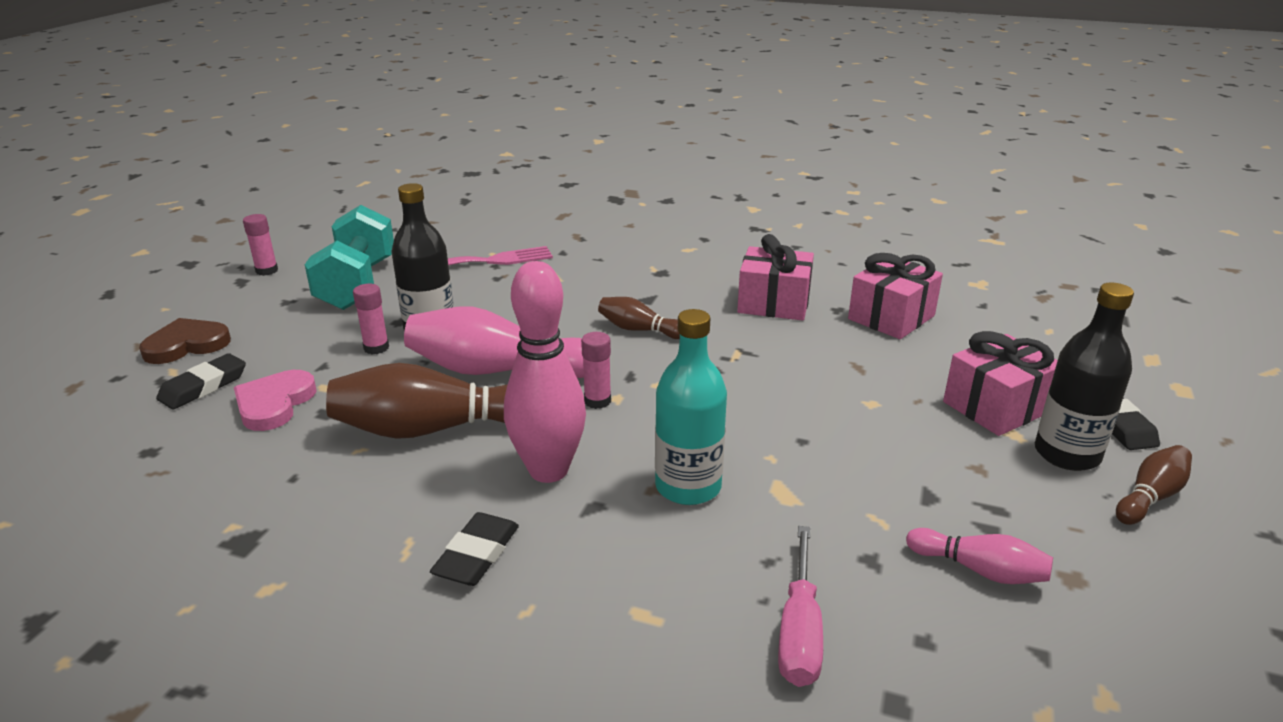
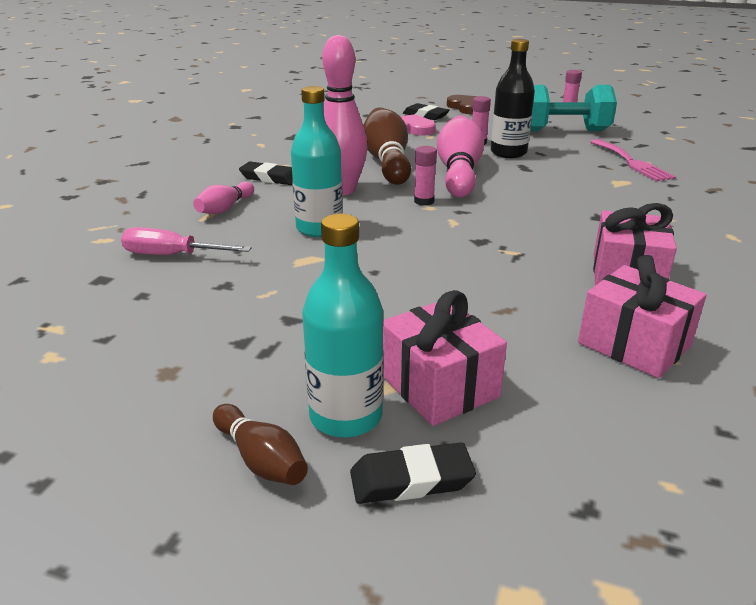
camera: 90 degrees right, 0 degrees up
(639, 330) = (538, 214): brown bowling pin -> none
(979, 570) = (196, 328): pink bowling pin -> pink bowling pin (225, 208)
(1067, 454) = (346, 416): black bottle -> turquoise bottle

